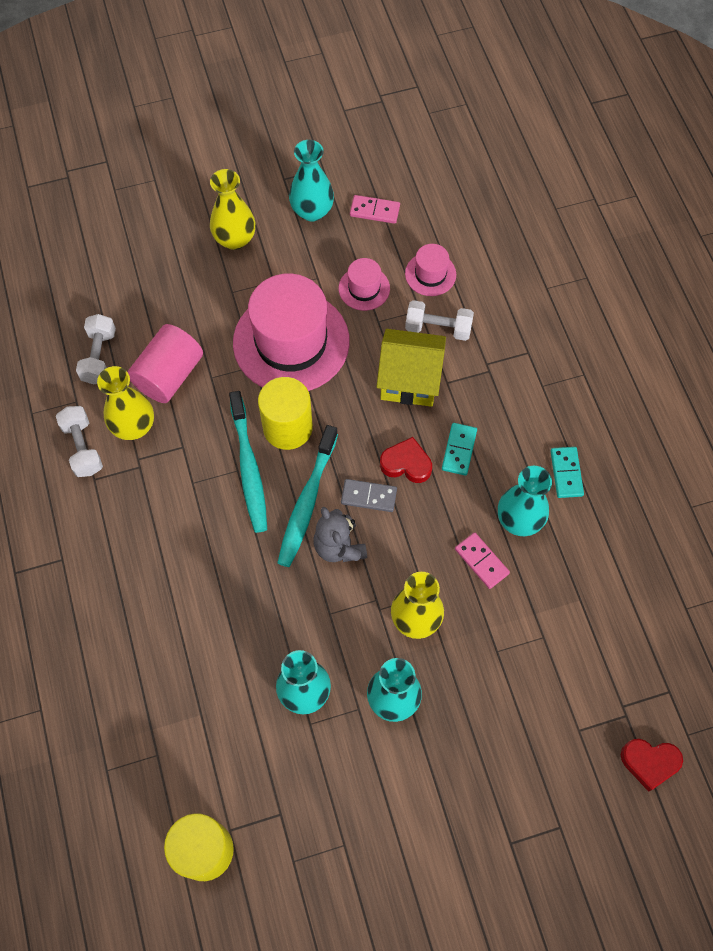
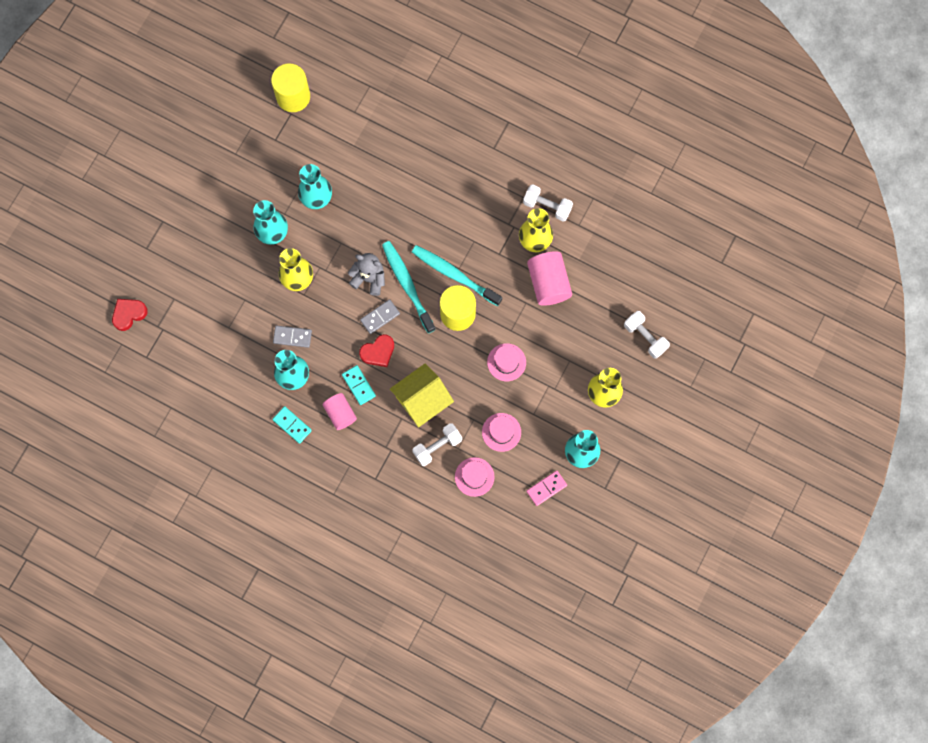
camera: 135 degrees right, 10 degrees up
(99, 356) = (595, 258): white dumbbell -> white dumbbell (645, 337)
(291, 342) = (506, 362): pink hat -> pink hat, size x0.45
(481, 561) = (292, 337): pink domino -> grey domino
(504, 440) = (340, 413): none -> pink cylinder

